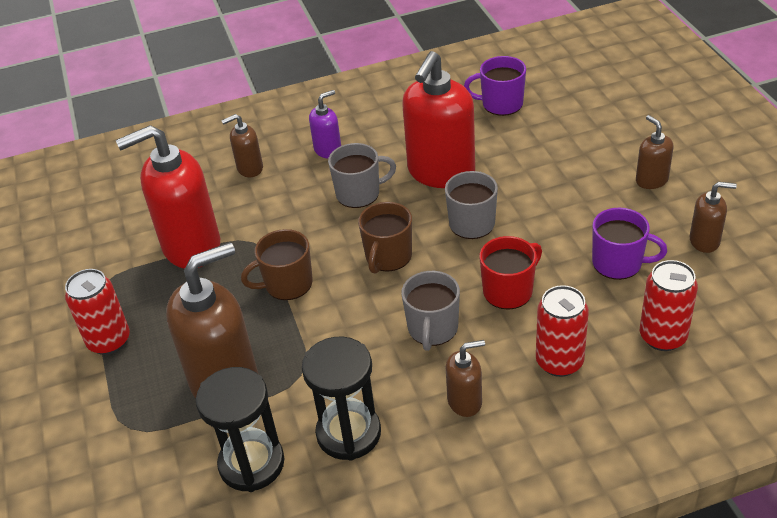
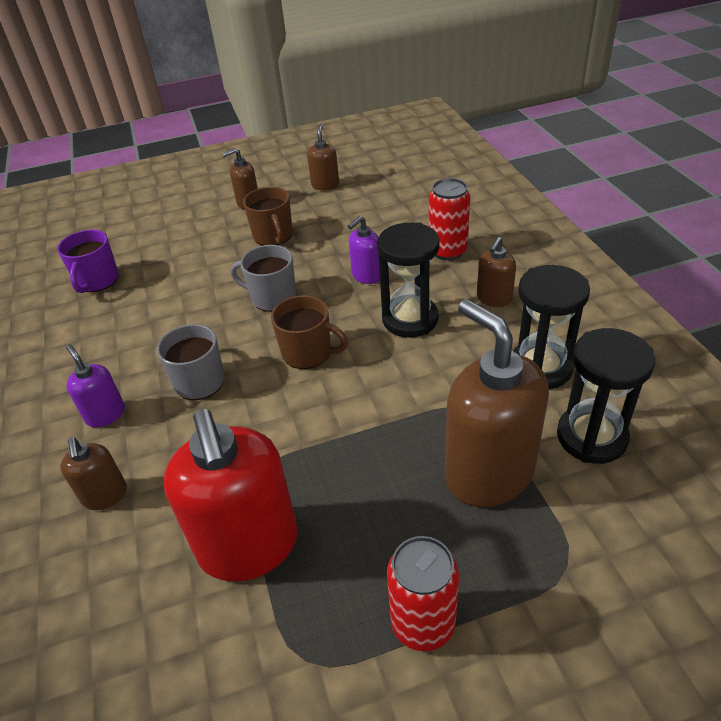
camera: 90 degrees left, 0 degrees up
(287, 284) = (336, 432): brown mug -> brown mug (273, 236)
(432, 329) = (410, 319): grey mug -> black hourglass
(441, 172) = (188, 319): red soap dispenser -> none
(465, 401) = (494, 299): brown soap dispenser -> brown soap dispenser turned 135 degrees counterclockwise
(509, 291) = (366, 276): red mug -> purple soap dispenser
(618, 263) = (342, 221): purple mug -> none
(662, 337) = (422, 206): red can -> none

